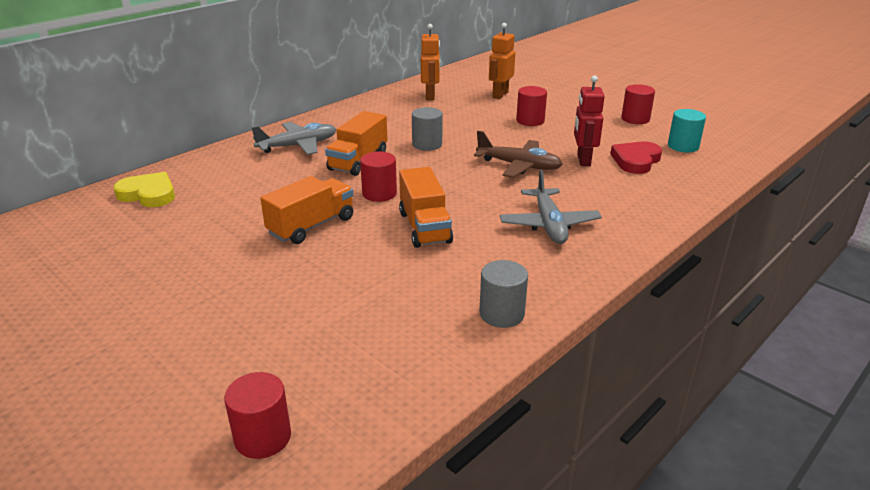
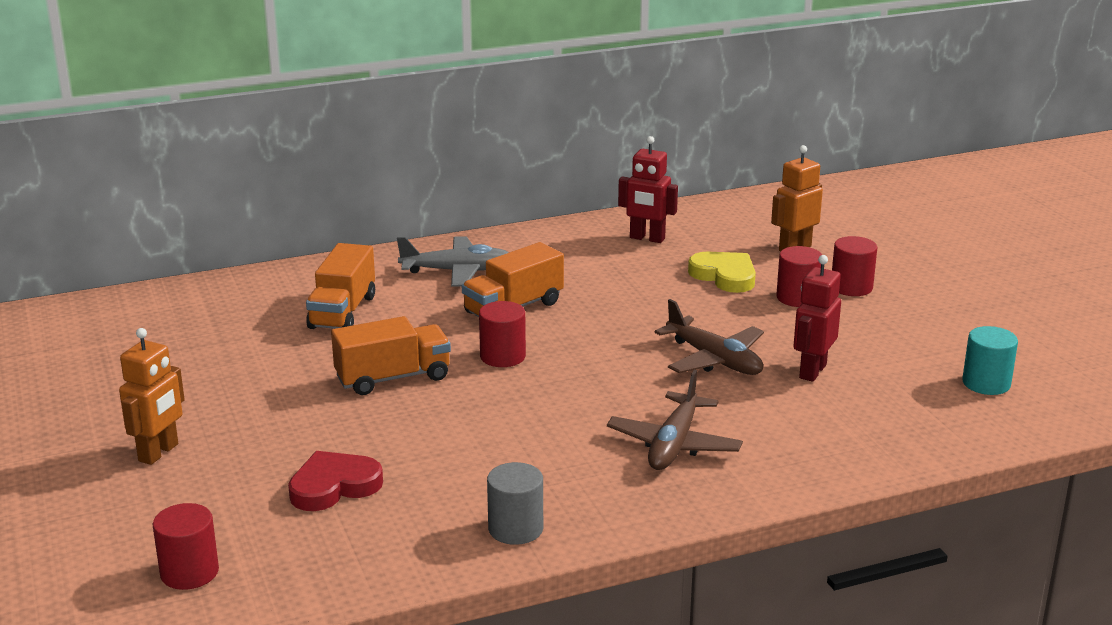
camera: 25 degrees right, 5 degrees down
(148, 194) = (247, 298): yellow heart -> yellow heart (724, 276)
(407, 104) = (647, 238): none -> red robot
(424, 227) = (519, 410): orange truck -> orange truck (342, 312)
(427, 144) = (620, 303): grey cylinder -> none
(430, 96) = (691, 231): orange robot -> orange robot (159, 453)
(549, 224) = (674, 444): grey plane -> brown plane
(635, 119) = (961, 327): red cylinder -> red cylinder (851, 287)
(636, 161) = (888, 388): red heart -> red heart (334, 486)

